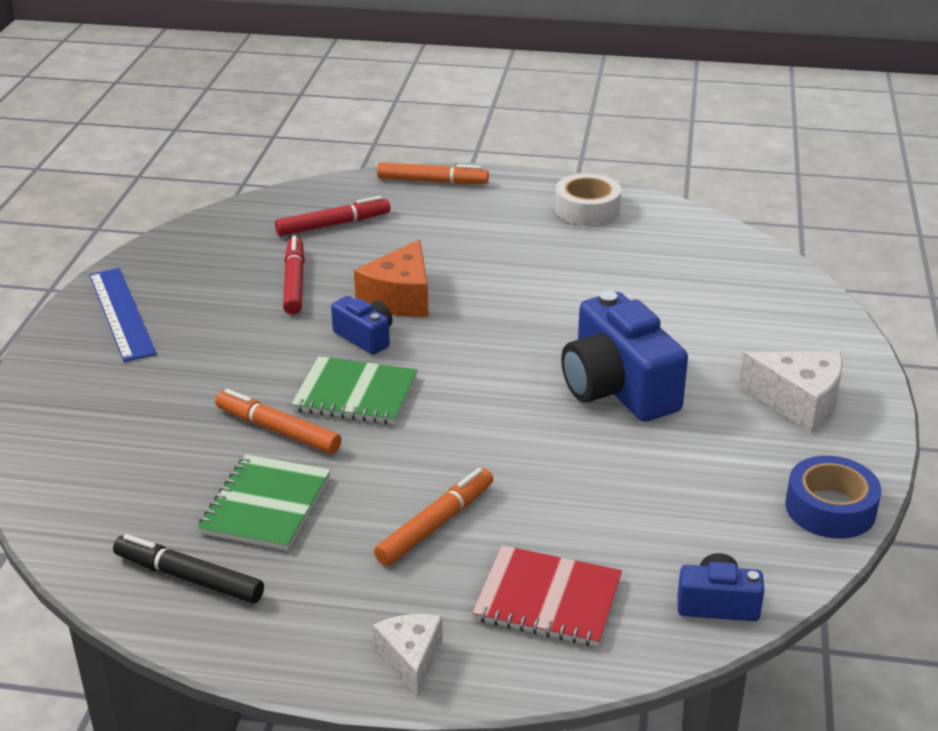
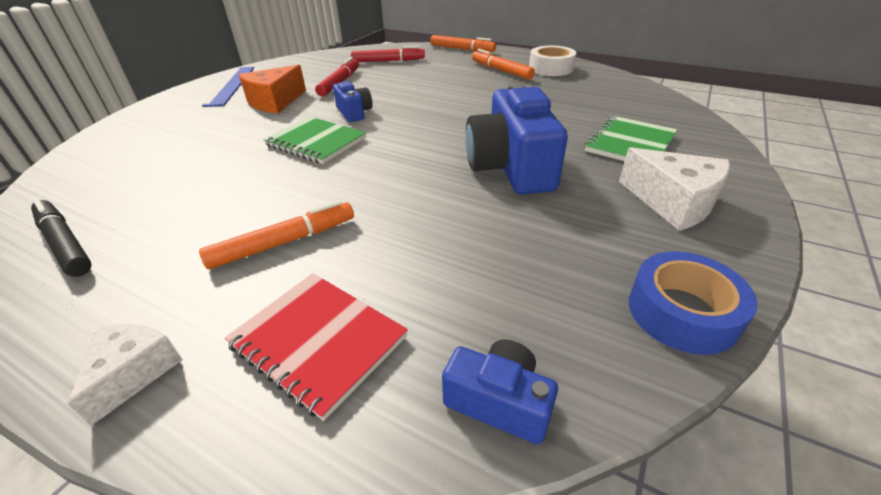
camera: 20 degrees right, 5 degrees up
(266, 505) = (180, 201): green notebook -> green notebook (630, 143)
(277, 430) = (244, 155): orange marker -> orange marker (501, 71)
(400, 298) = (395, 96): orange cheese -> orange cheese (275, 102)

